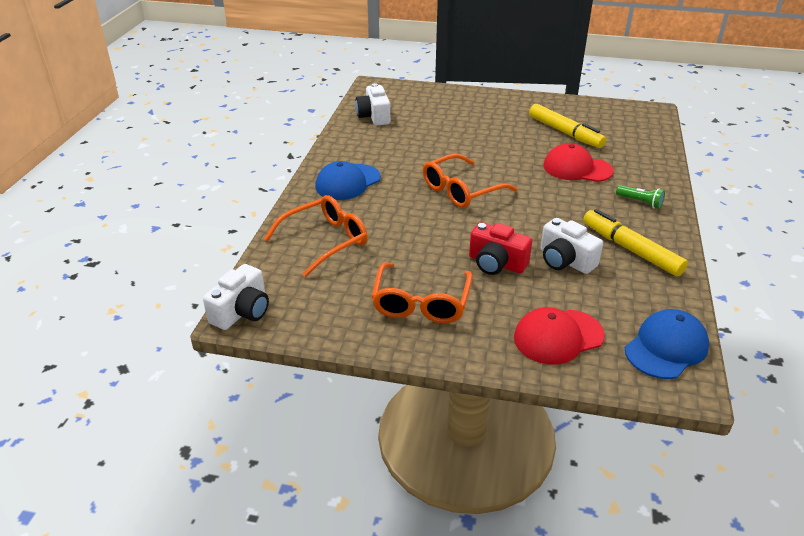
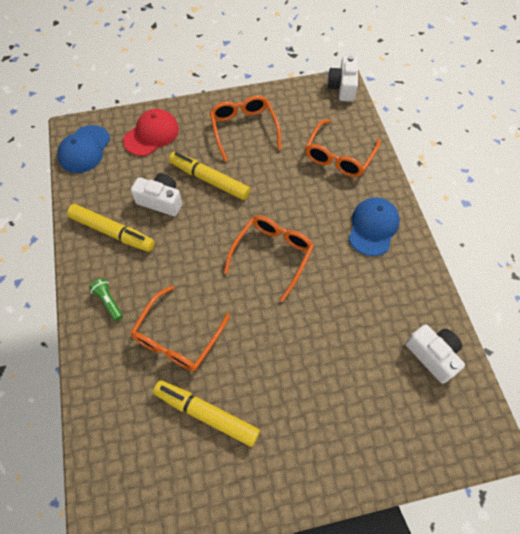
camera: 155 degrees right, 25 degrees up
(496, 263) = (209, 180): red camera -> yellow marker
(577, 168) = (177, 338): red cap -> orange glasses
(640, 202) = (108, 302): green flashlight -> green flashlight turned 45 degrees clockwise

